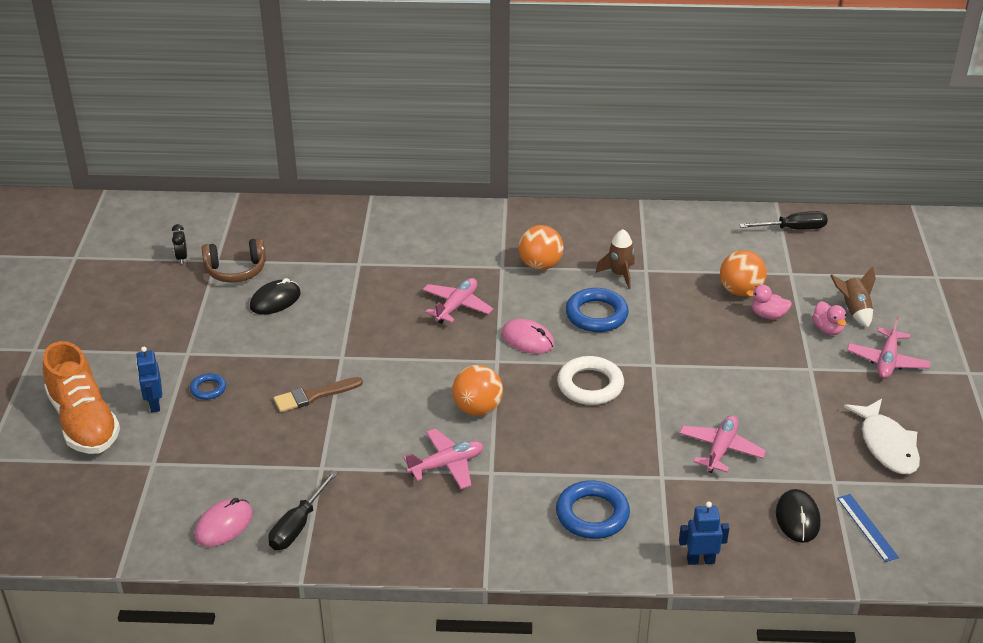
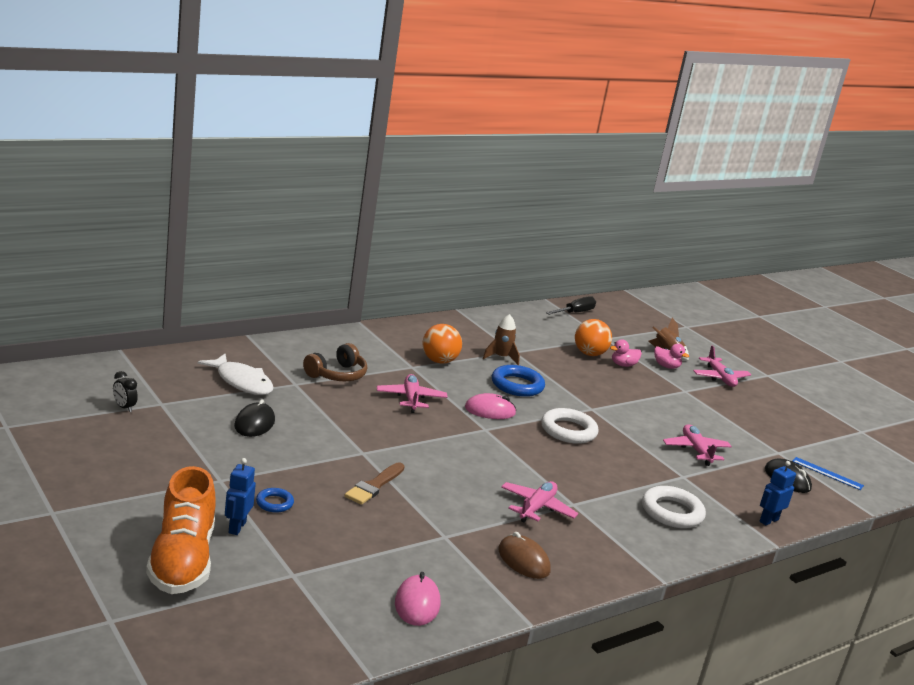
camera: 40 degrees left, 15 degrees down
(84, 422) = (182, 560): orange shoe -> orange shoe turned 60 degrees clockwise
(154, 404) = (237, 527): blue robot -> blue robot turned 60 degrees clockwise
(236, 270) = (190, 408): brown headphones -> brown headphones (337, 375)
(298, 525) = (478, 584): black screwdriver -> none
(367, 516) = (523, 560): none -> brown mouse
(477, 409) = (511, 464): orange ball -> none
(592, 514) = (672, 512): blue ring -> white ring
(886, 445) = (778, 424): white fish -> white fish (241, 382)

